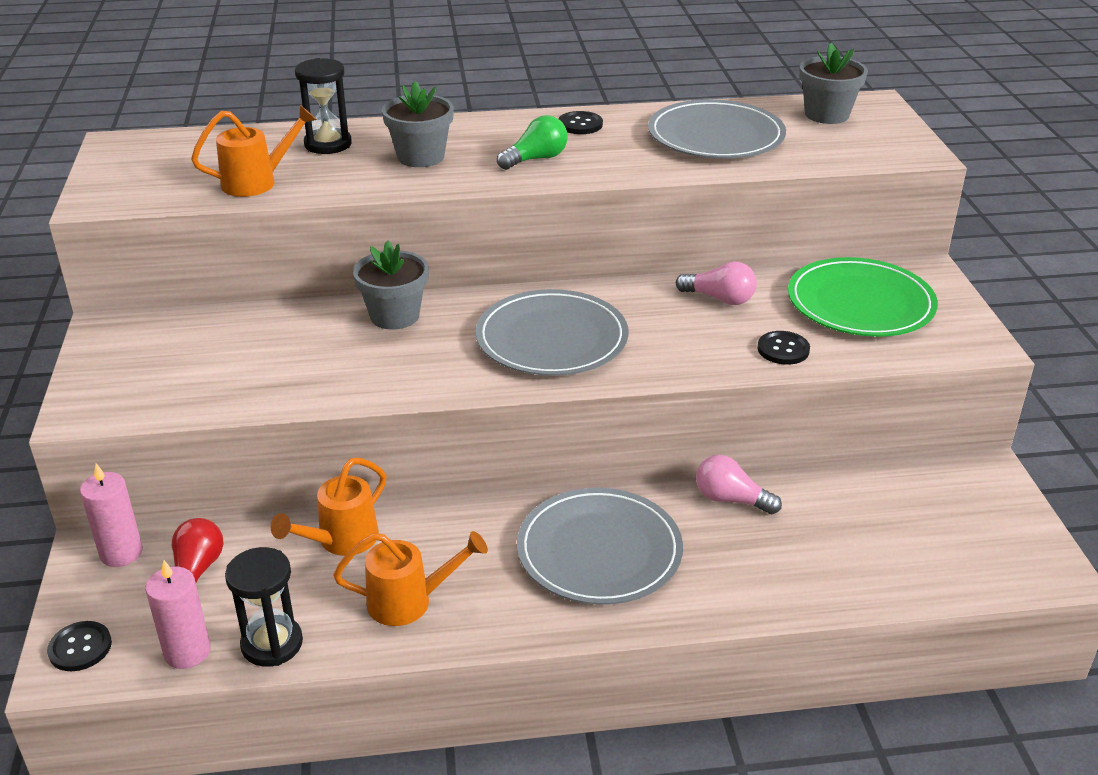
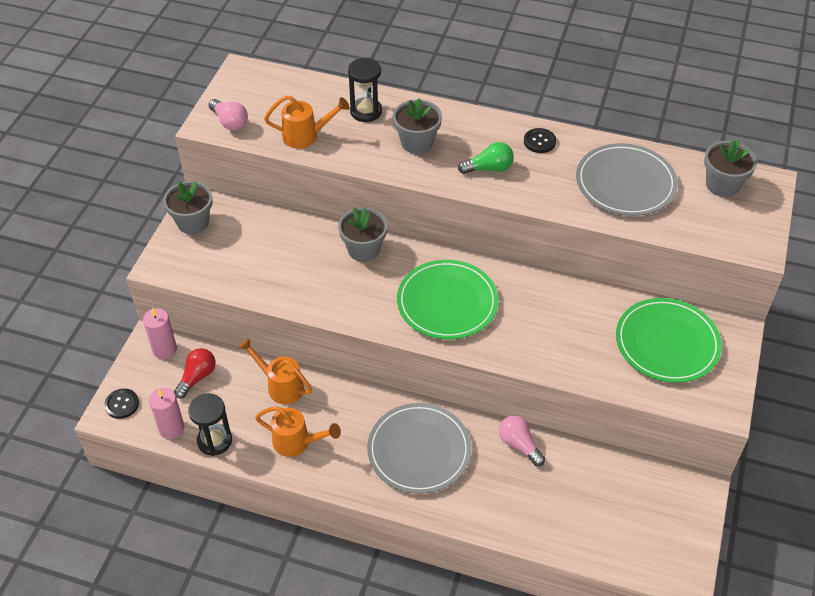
camera: 25 degrees right, 15 degrees up
(110, 351) = (193, 222): none -> grey flower pot
(341, 540) = (281, 386): orange watering can -> orange watering can turned 60 degrees clockwise
(552, 338) = (447, 302): grey plate -> green plate
(719, 298) = (574, 305): pink light bulb -> pink light bulb (230, 122)
(783, 349) = (587, 364): black button -> none

